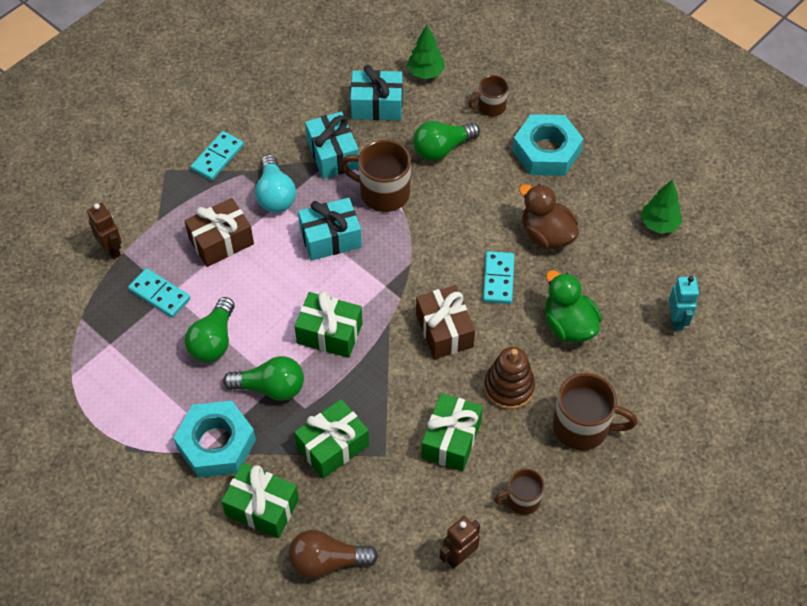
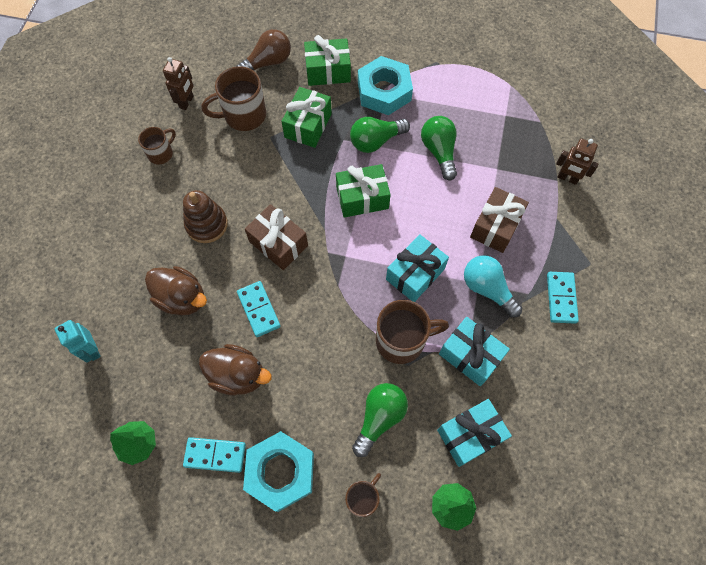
camera: 150 degrees right, 10 degrees up
(159, 294) = (504, 164): turquoise domino -> turquoise domino (215, 455)
(451, 440) = (230, 168): green gift -> none
(568, 325) = (182, 298): green duck -> brown duck
(583, 427) = (138, 222): brown mug -> brown mug (243, 115)

